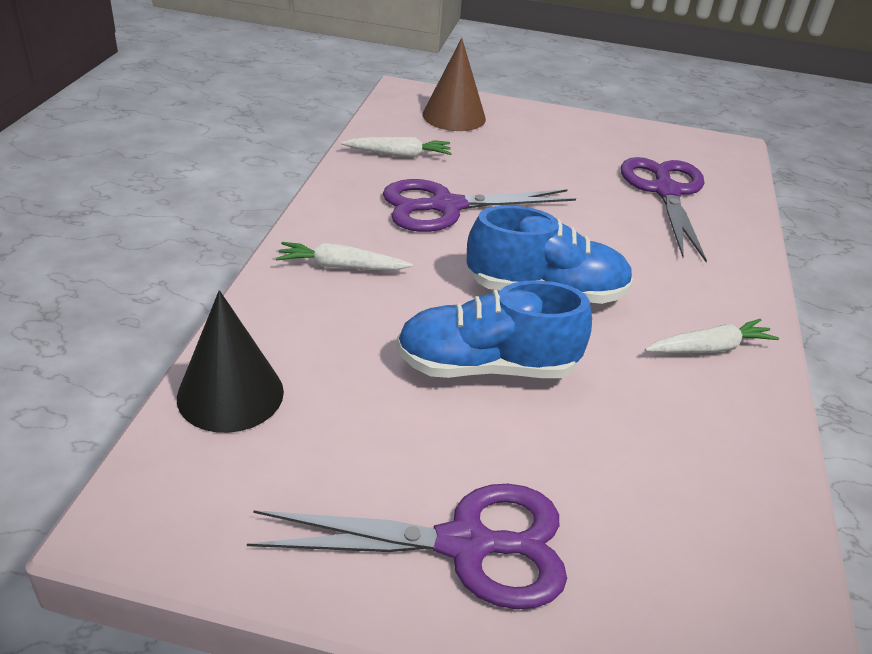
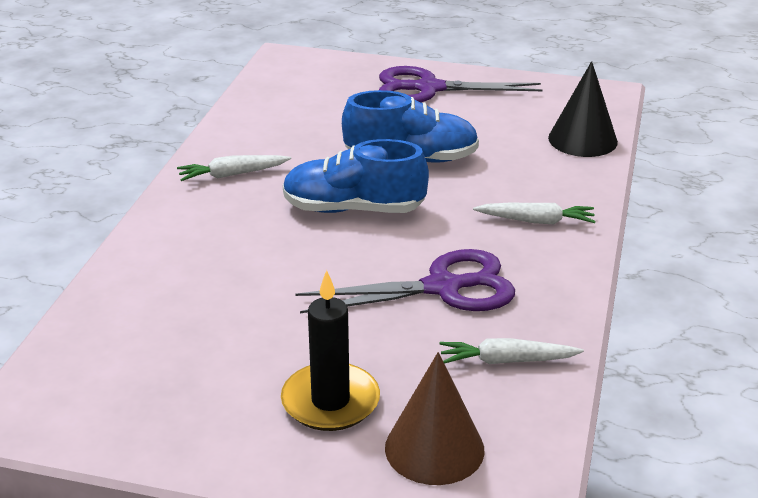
camera: 175 degrees left, 5 degrees down
(526, 141) = (330, 401): none -> black candle
(666, 191) = (172, 325): purple scissors -> none

